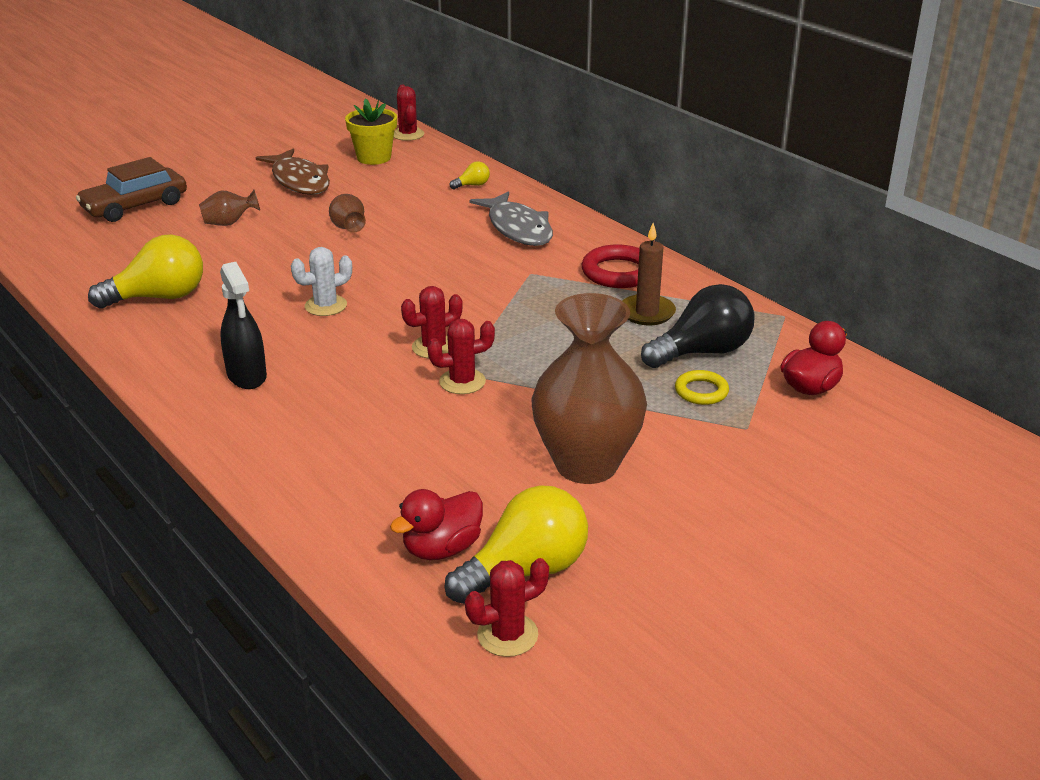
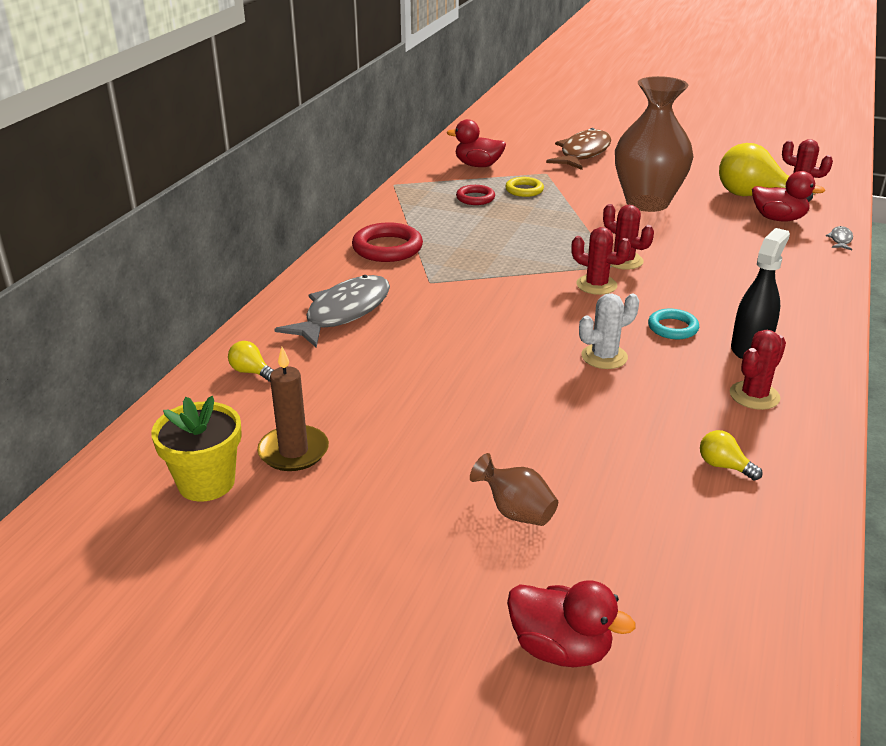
camera: 120 degrees left, 0 degrees up
(135, 206) = (560, 648): brown car -> red duck
(159, 297) = (724, 466): yellow light bulb -> yellow light bulb, size x0.44
(299, 181) = (337, 515): brown fish -> brown fish (583, 153)
(321, 353) = (672, 328): none -> turquoise ring
(326, 306) = (604, 357): white cactus -> white cactus turned 60 degrees counterclockwise
(338, 565) = (840, 240): none -> grey fish
(348, 228) = (438, 412): brown vase -> none
(408, 134) = (94, 487): red cactus -> red cactus (754, 396)
(647, 313) = (442, 224): brown candle -> brown candle (293, 451)
(702, 352) = (475, 198): black light bulb -> red ring

